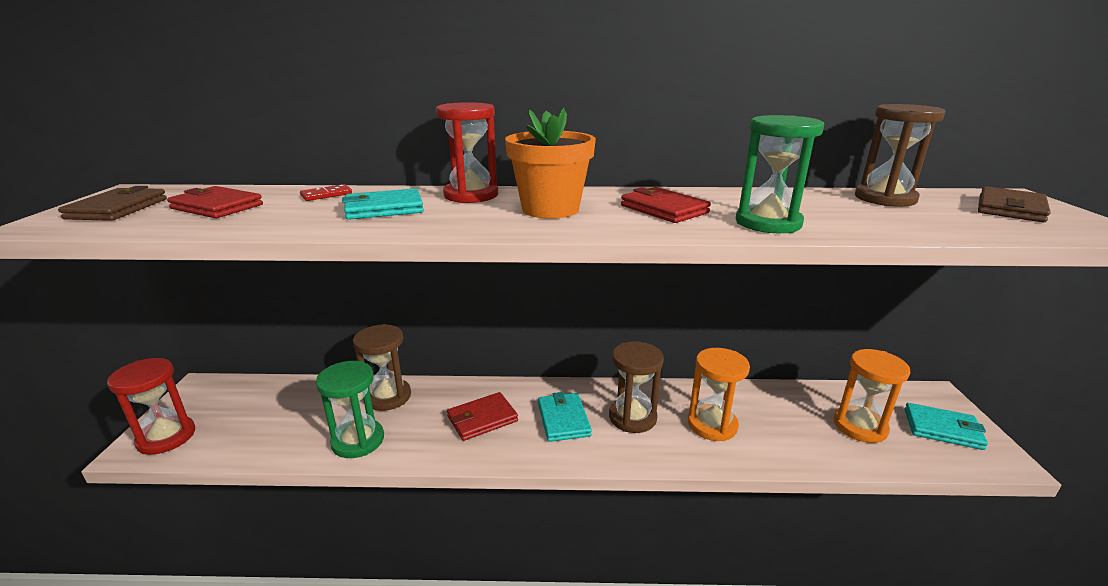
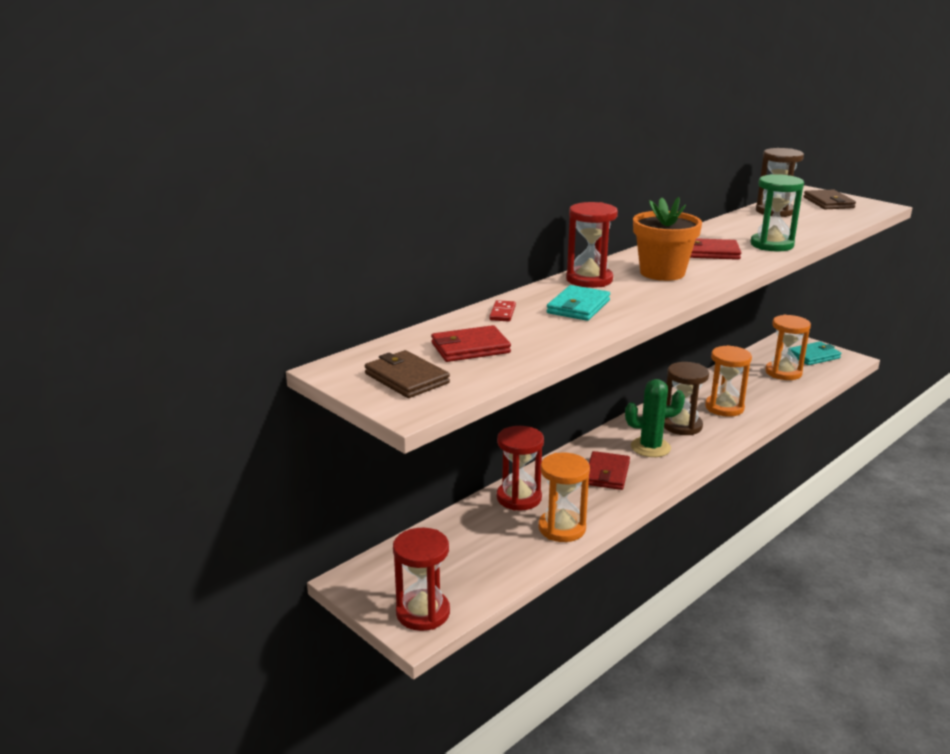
camera: 45 degrees left, 0 degrees up
(358, 441) = (562, 528): green hourglass -> orange hourglass
(388, 397) = (519, 498): brown hourglass -> red hourglass
(563, 419) = (650, 447): turquoise wallet -> green cactus

